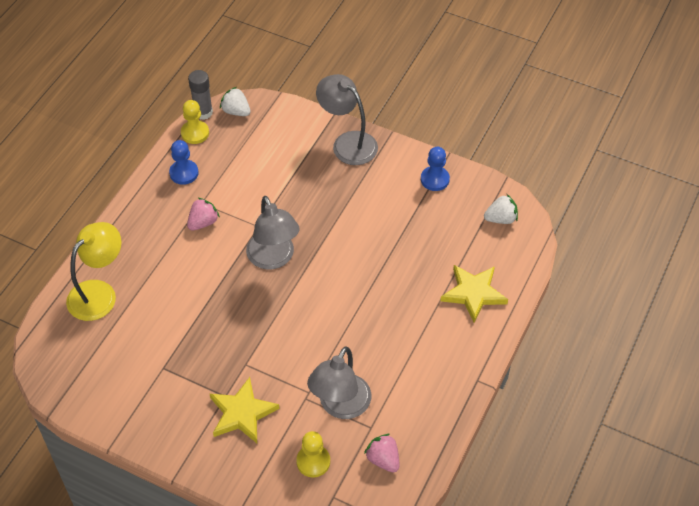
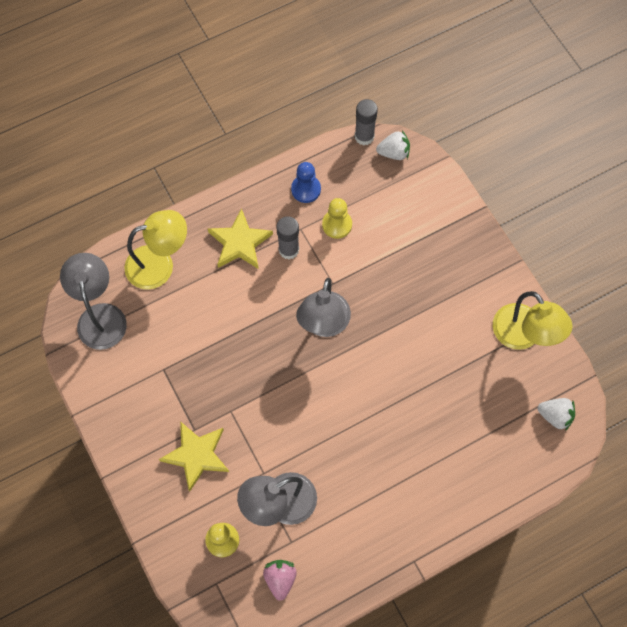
camera: 35 degrees right, 15 degrees up
(195, 133) = (342, 154): yellow pawn -> yellow pawn (337, 224)
(203, 222) = (288, 250): pink strawberry -> grey glue stick
(236, 111) = (394, 153): white strawberry -> white strawberry turned 105 degrees clockwise
(347, 143) = (471, 247): grey lamp -> grey lamp (100, 316)
(435, 179) = (523, 336): blue pawn -> yellow lamp
(473, 293) = (473, 475): yellow star -> yellow star (239, 242)

